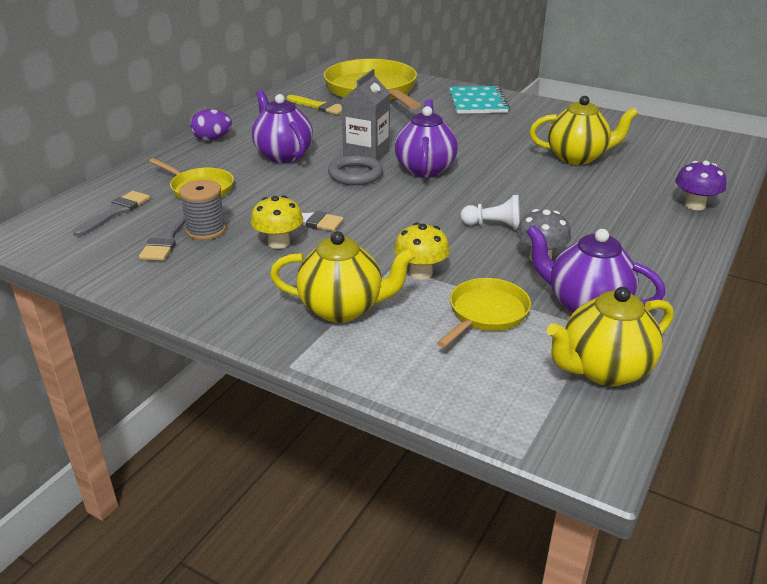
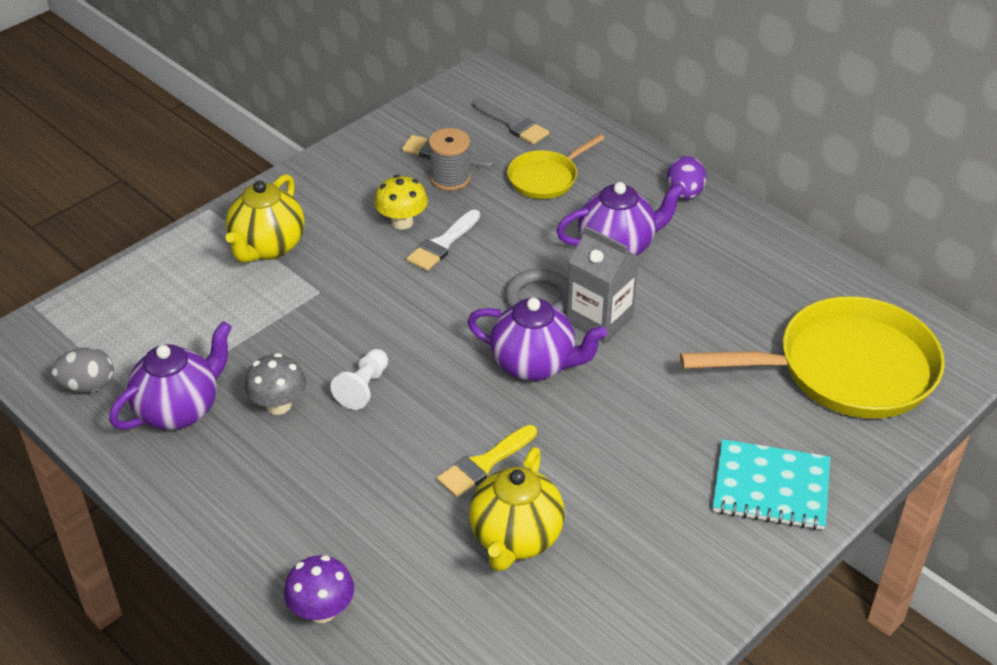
camera: 105 degrees right, 10 degrees up
(319, 106) = (783, 300): yellow brush -> yellow brush (484, 464)
(421, 273) = (297, 308): yellow mushroom -> none
(485, 314) = (208, 335): yellow pan -> none
(603, 370) = (87, 386): yellow teapot -> grey egg

